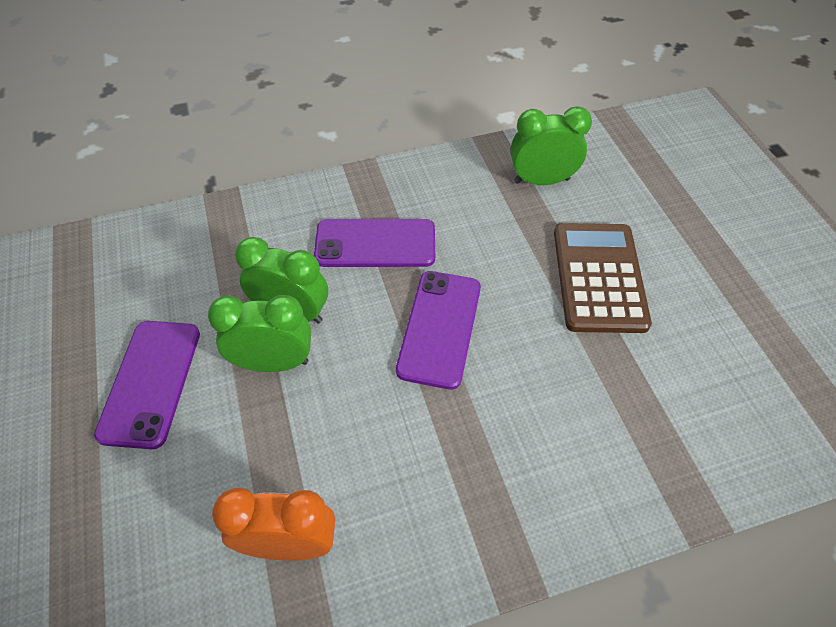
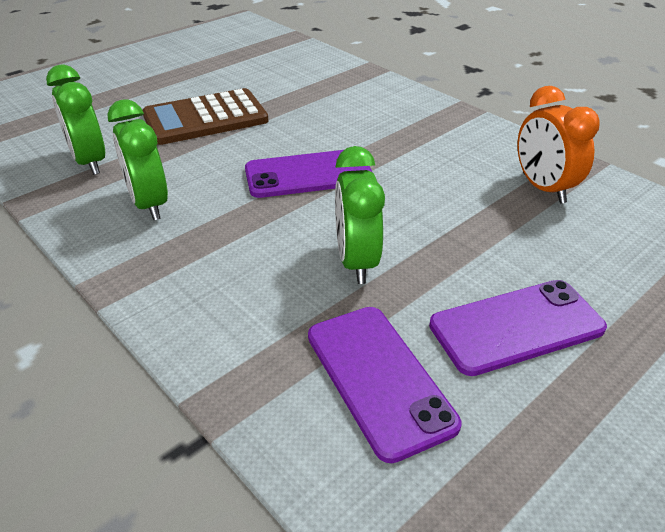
camera: 115 degrees left, 15 degrees down
(274, 362) = (418, 251): green clock -> green clock (149, 204)
(375, 244) = (229, 237): purple phone -> purple phone (379, 378)

